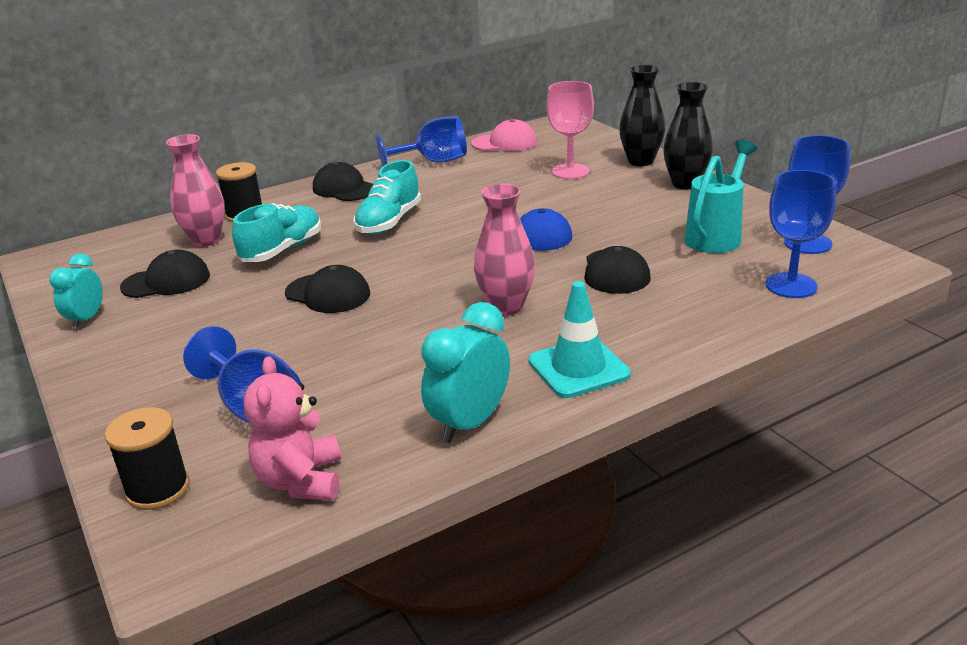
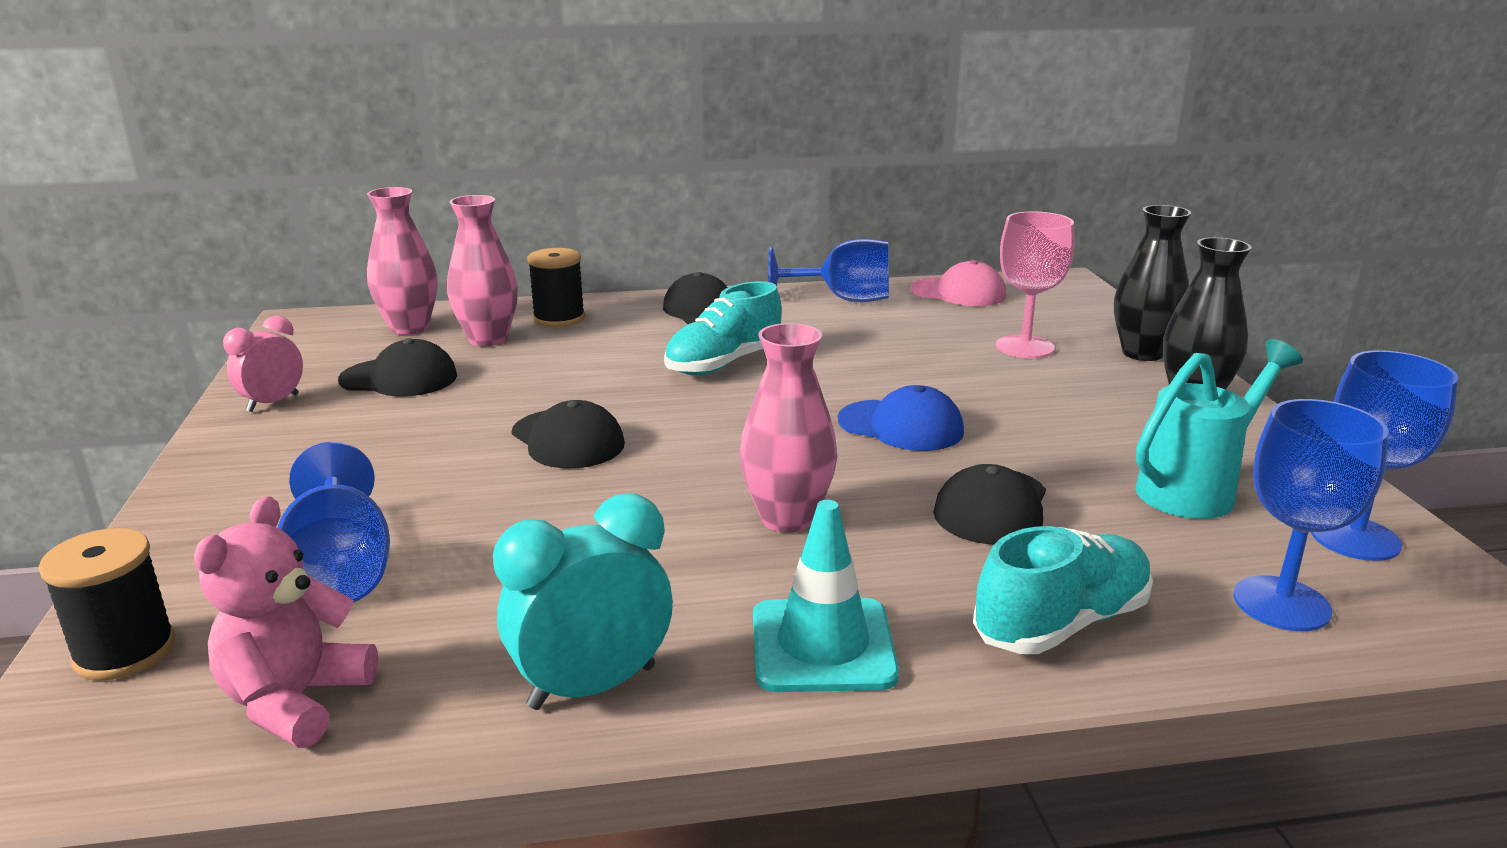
camera: 20 degrees right, 5 degrees down
(86, 319) = (273, 403): turquoise clock -> pink clock
(136, 245) = (409, 328): none -> pink vase
(282, 250) = (563, 370): turquoise shoe -> turquoise shoe (1061, 623)

